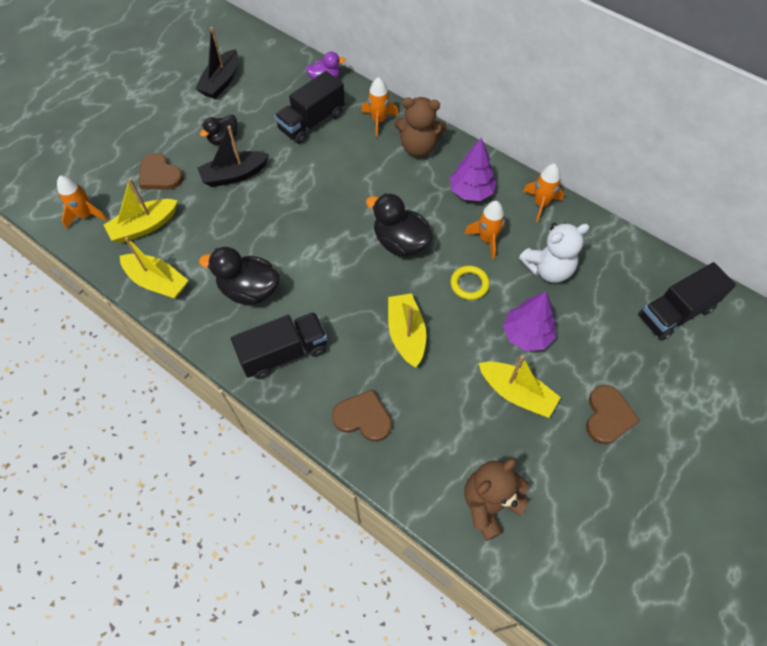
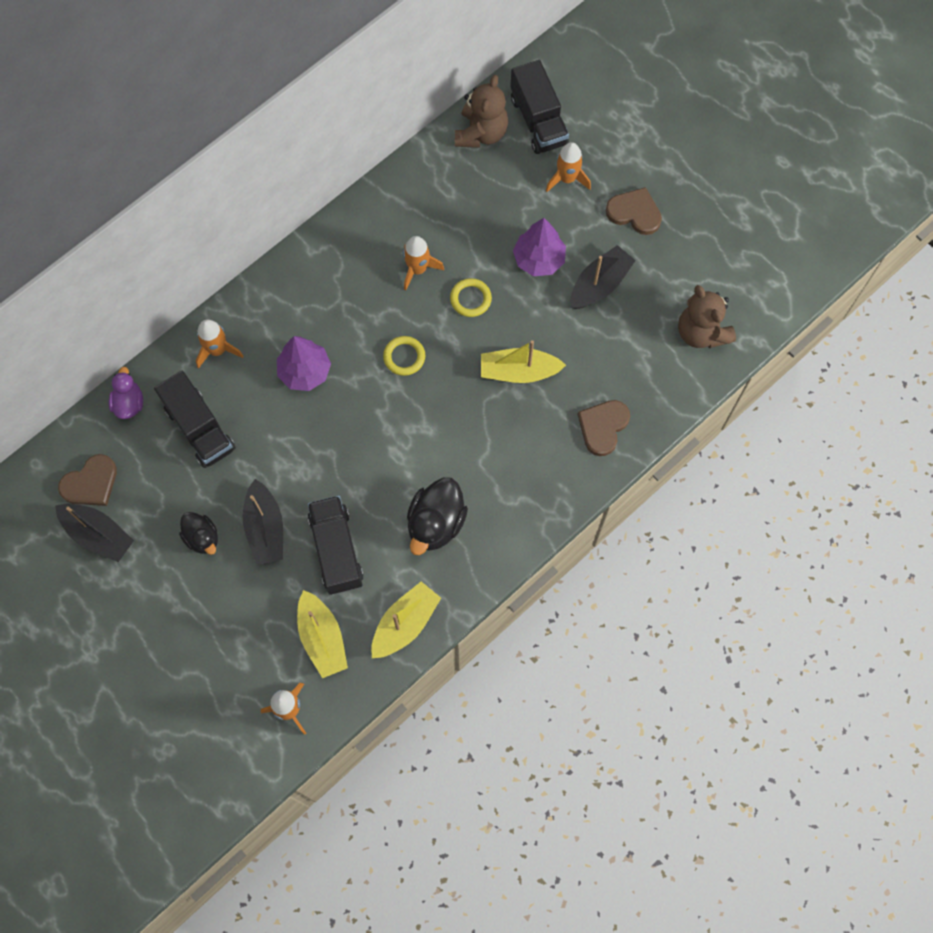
camera: 80 degrees left, 10 degrees up
(159, 175) = (244, 619): brown heart -> brown heart (91, 483)
(284, 353) = (519, 494): black truck -> black truck (336, 550)
(400, 242) = (404, 357): black duck -> yellow ring
(418, 147) = (271, 313): brown teddy bear -> brown teddy bear (481, 133)
(471, 191) = (350, 270): purple tree -> purple tree (305, 371)
(516, 393) = (599, 284): yellow boat -> black boat
(540, 204) = (382, 204): orange rocket -> orange rocket (567, 179)
(548, 269) = (467, 220): white teddy bear -> none

